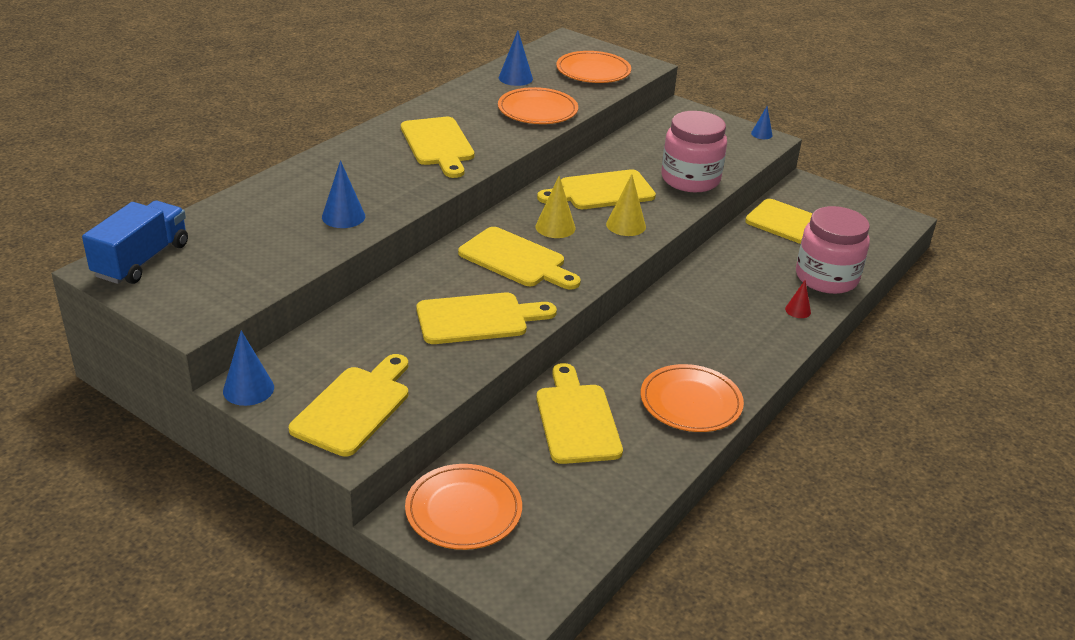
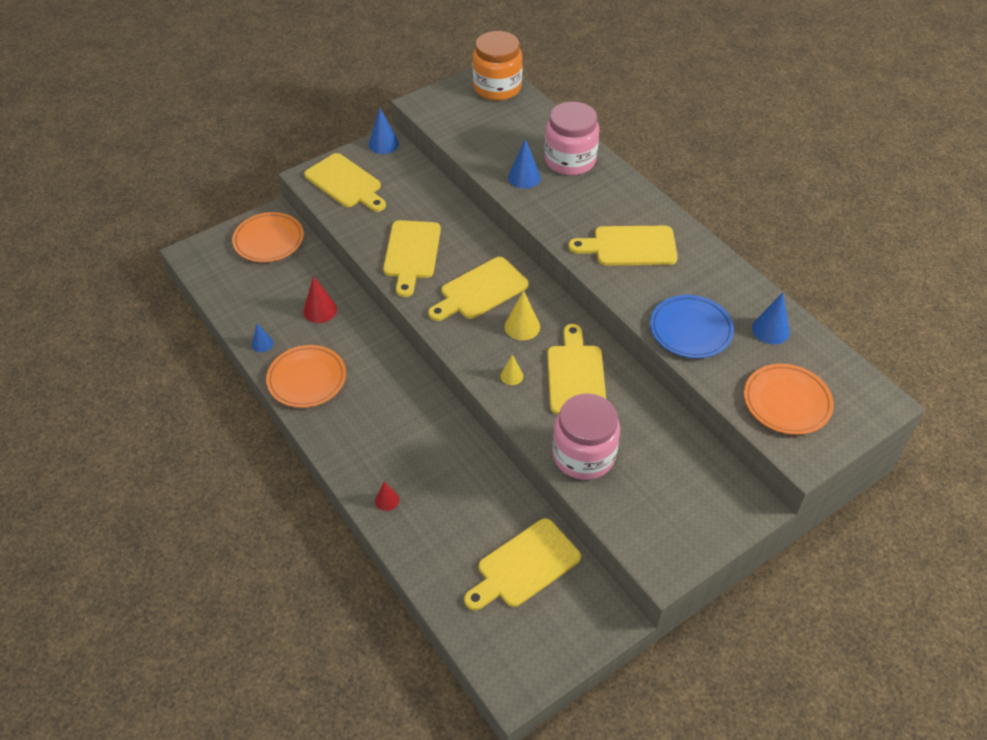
camera: 110 degrees right, 15 degrees up
(141, 260) = (497, 87): blue truck -> orange jar
(537, 110) = (691, 329): orange plate -> blue plate
(576, 419) = (320, 310): yellow cutting board -> red cone
(626, 225) = (511, 376): yellow cone -> yellow cone, size x0.62
(761, 134) = (676, 567): blue cone -> blue cone (262, 344)
(826, 278) = (427, 549): pink jar -> pink jar (570, 160)

